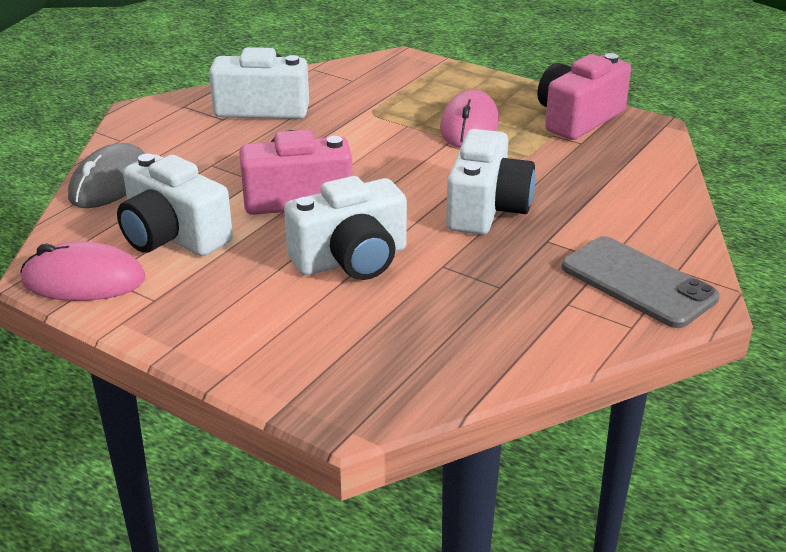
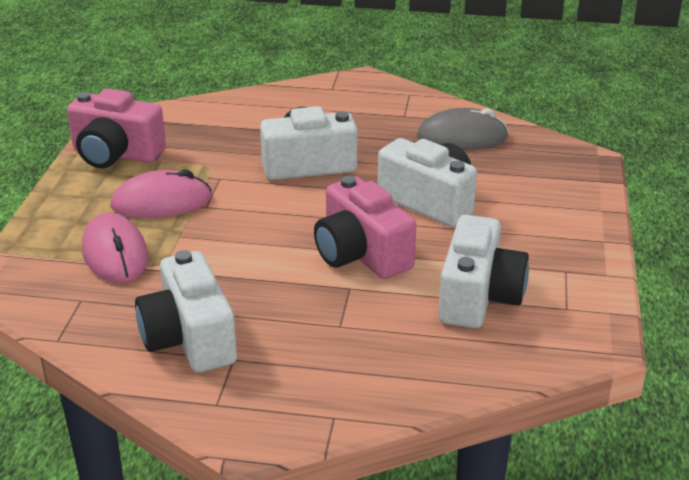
camera: 115 degrees left, 0 degrees up
(83, 280) = (582, 316): pink mouse -> pink mouse (115, 254)
(110, 183) = (427, 377): grey mouse -> grey mouse (462, 137)
(638, 282) = (359, 98): grey phone -> none

